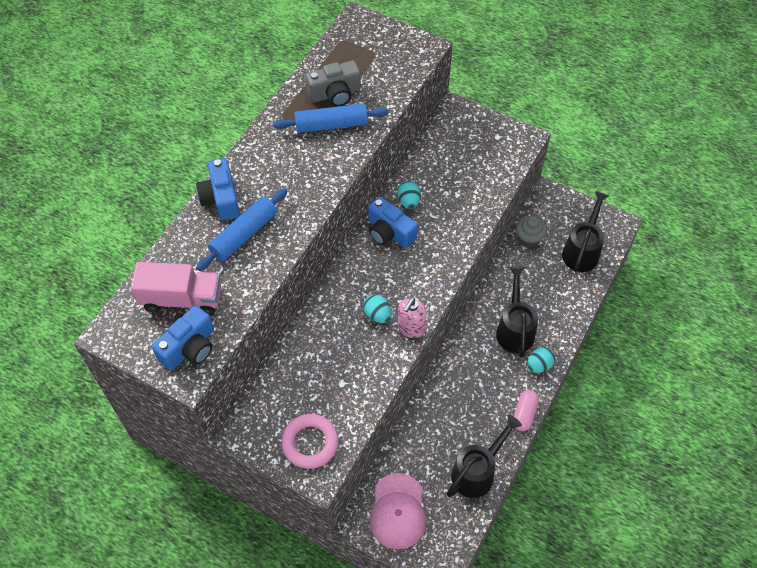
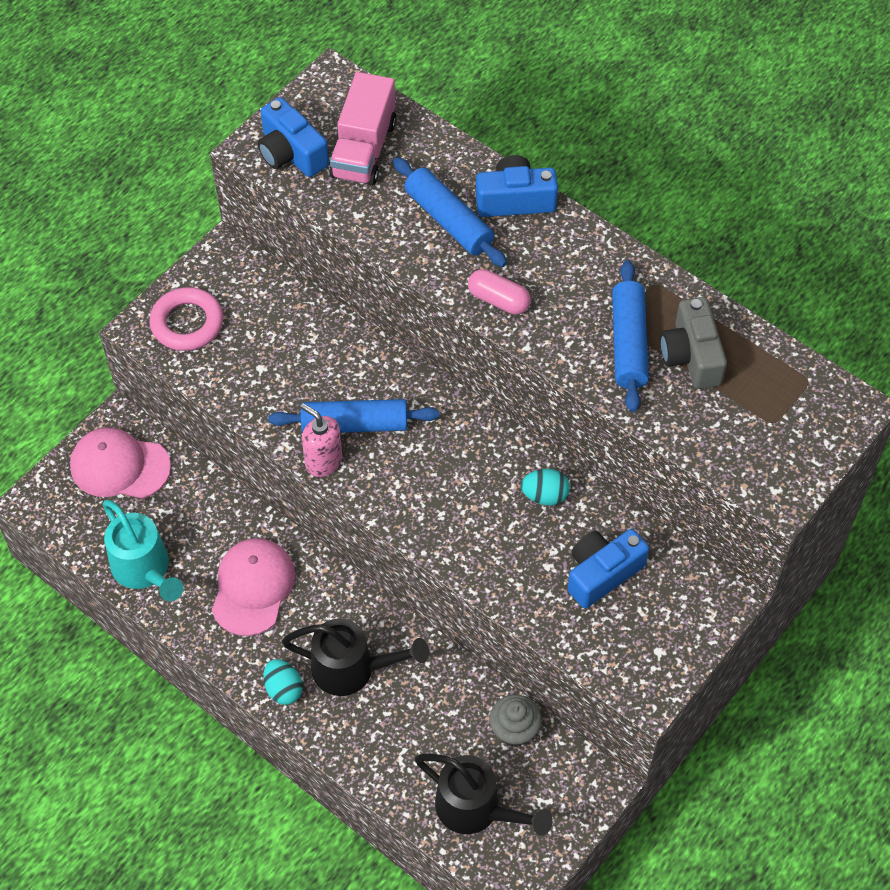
camera: 100 degrees right, 0 degrees up
(377, 315) = (354, 424): turquoise egg -> blue rolling pin
(389, 232) = (492, 461): blue camera -> blue camera (602, 573)
(473, 399) = (253, 587): none -> pink cap
(477, 471) = (145, 570): black watering can -> turquoise watering can
(524, 414) = (212, 650): pink capsule -> pink capsule (498, 300)

